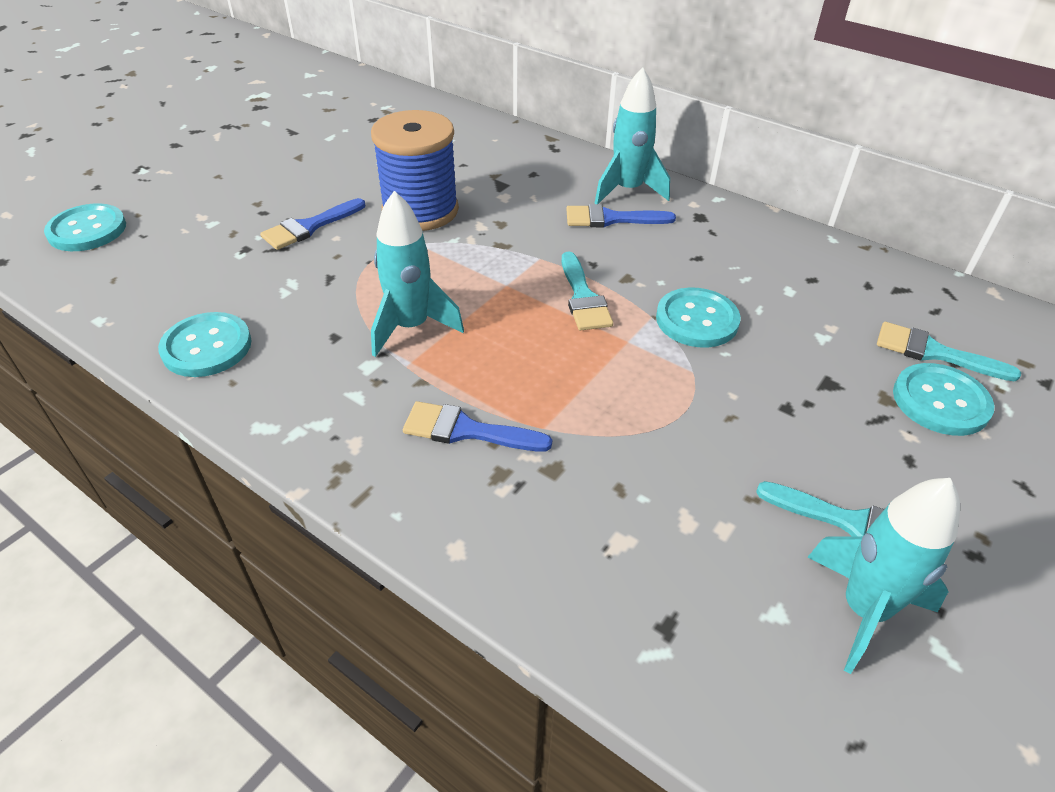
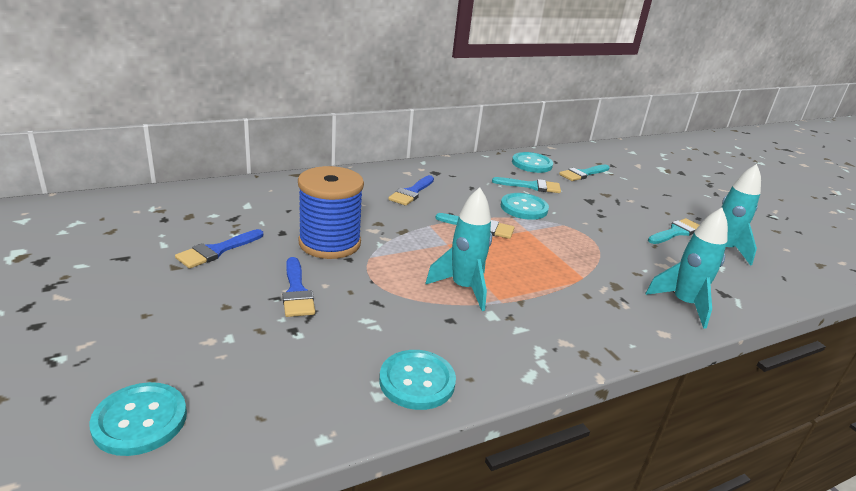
camera: 65 degrees left, 15 degrees down
(467, 430) = (573, 300): blue brush -> blue brush (217, 251)
(628, 191) = (388, 178): turquoise rocket -> turquoise rocket (684, 304)
(787, 309) = (531, 186): none -> turquoise brush
(940, 401) = (613, 186): turquoise button -> turquoise button (532, 164)

